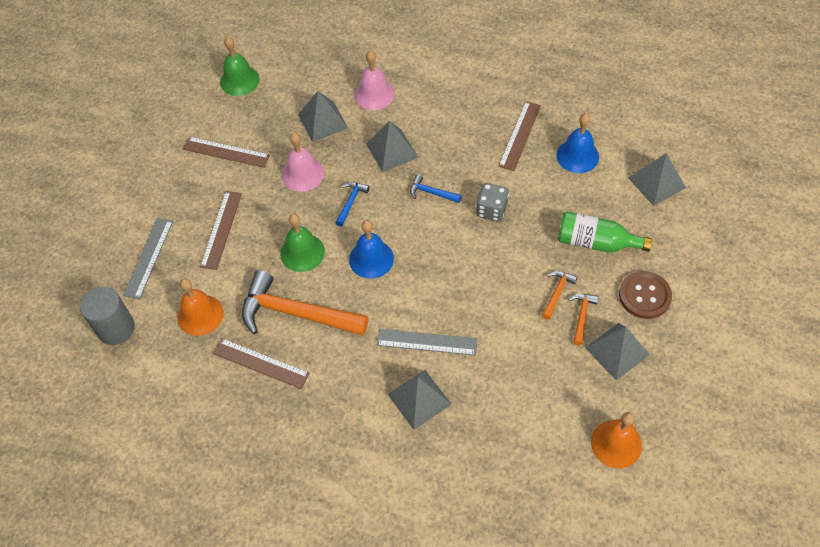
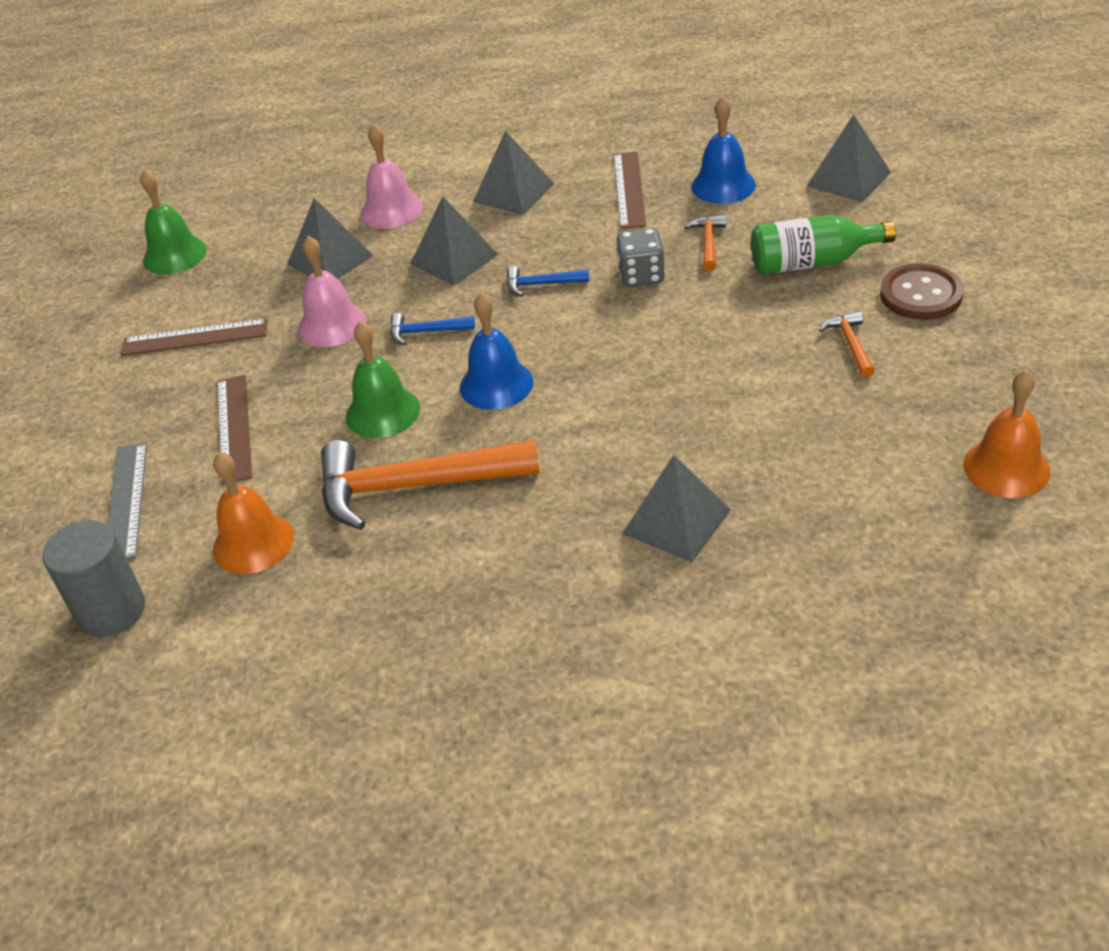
camera: 20 degrees left, 15 degrees down
(261, 363) = (391, 568): brown ruler -> none
(351, 202) = (426, 332): blue hammer -> blue hammer turned 90 degrees counterclockwise
(427, 342) = (643, 450): grey ruler -> none
(557, 293) = (797, 331): orange hammer -> orange hammer (708, 242)
(617, 351) = (928, 365): grey pyramid -> grey pyramid (514, 192)

